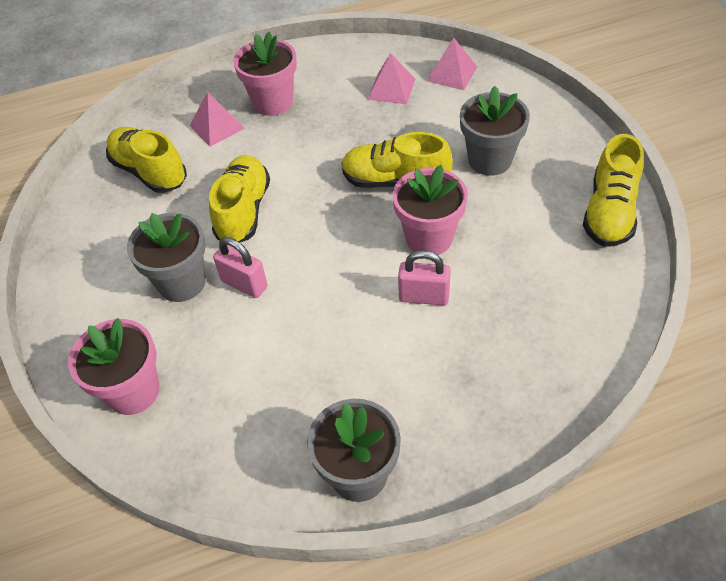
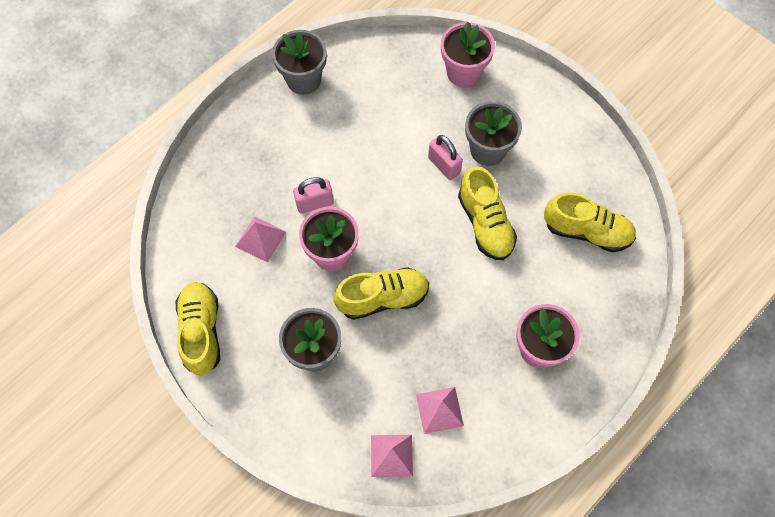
camera: 150 degrees right, 15 degrees up
(217, 127) = (568, 300): pink pyramid -> pink pyramid (260, 239)
(244, 284) = (444, 165): pink padlock -> pink padlock turned 45 degrees clockwise

